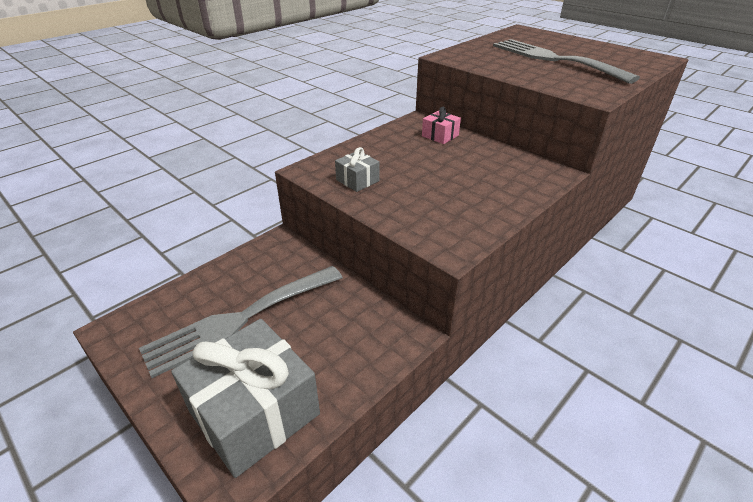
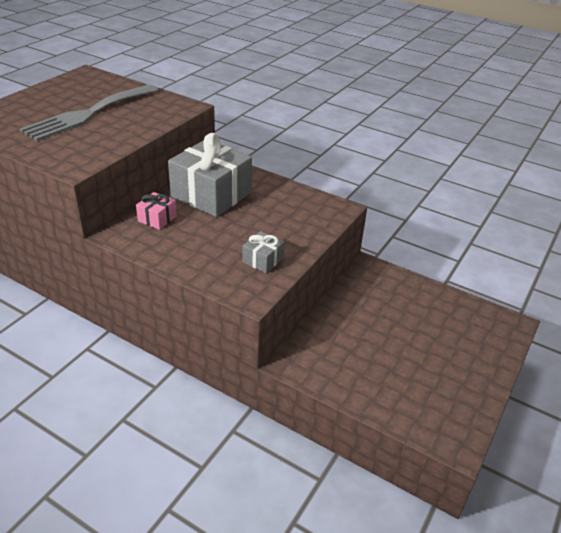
camera: 105 degrees left, 0 degrees up
(239, 320) = (401, 358): grey fork -> none
(254, 412) = (468, 326): grey gift -> grey gift (211, 194)

